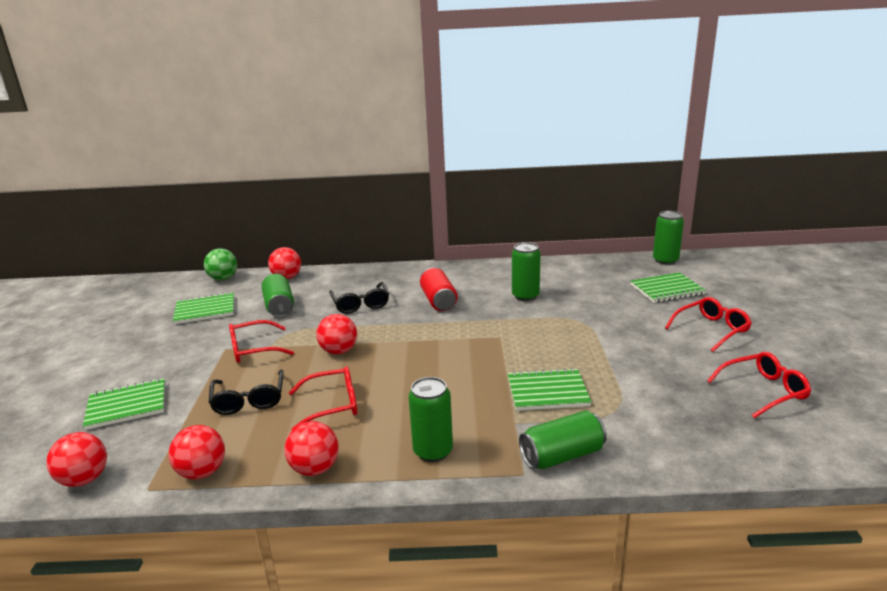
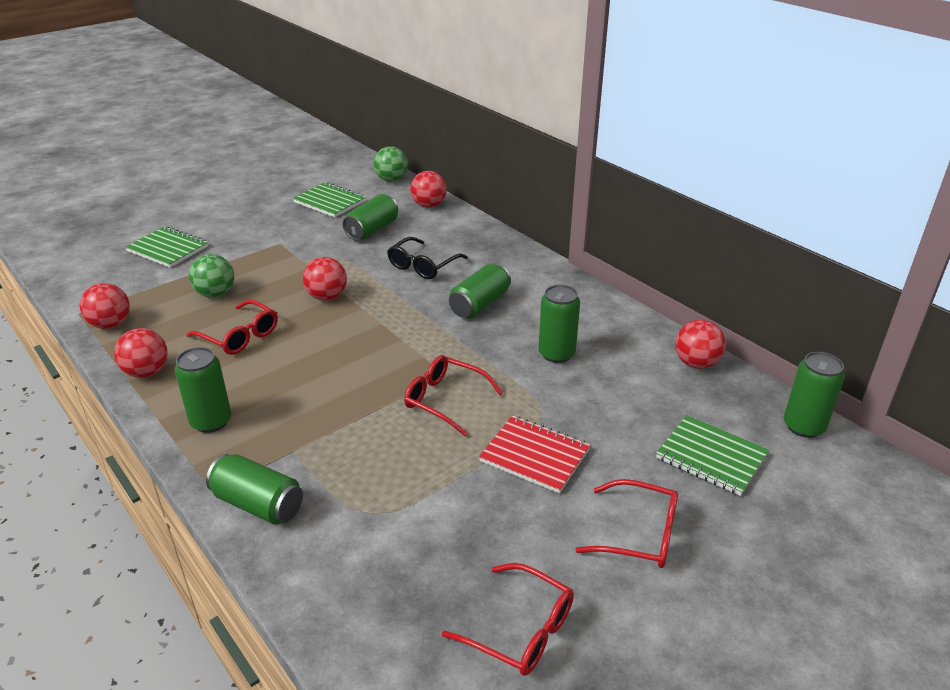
camera: 50 degrees right, 10 degrees up
(84, 479) = (74, 284): red ball -> red ball (696, 363)
(249, 400) = (215, 294): black glasses -> green ball
(254, 349) = (291, 256): red glasses -> red glasses (445, 400)
(438, 301) = (479, 304): red can -> green can
(547, 392) = (365, 450): green notebook -> none
(616, 336) = (534, 456): none -> red notebook

